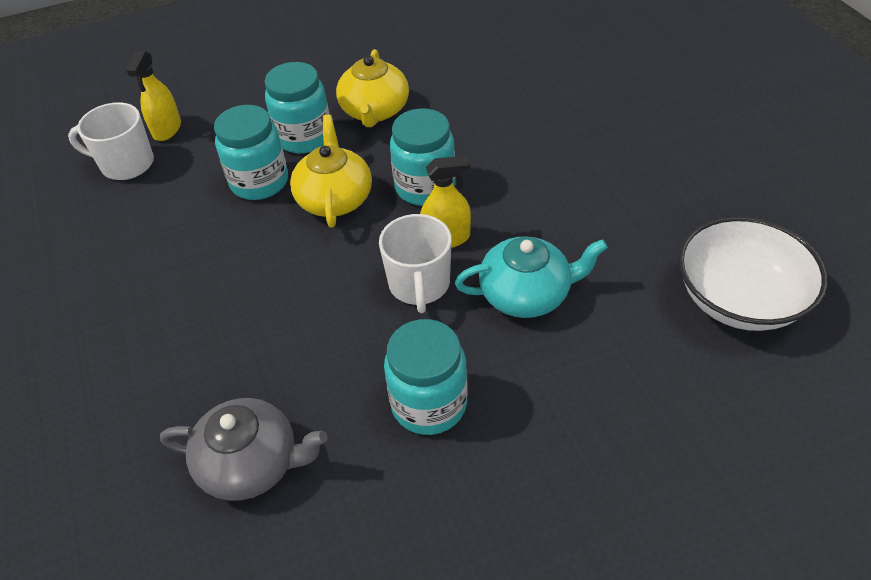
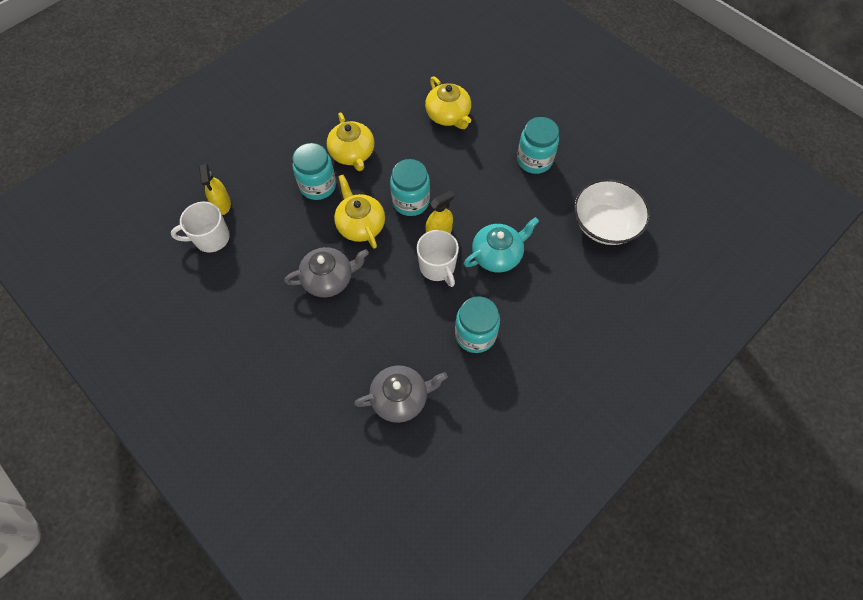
camera: 25 degrees left, 15 degrees up
(247, 256) = (329, 279): none -> grey teapot
(259, 182) = (307, 226): turquoise jar -> turquoise jar (534, 160)
(538, 95) = (448, 115): none -> yellow teapot

